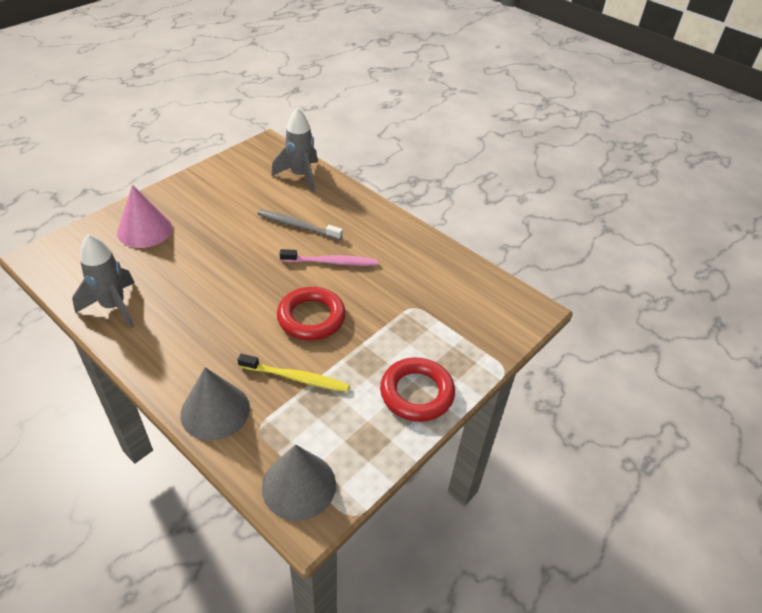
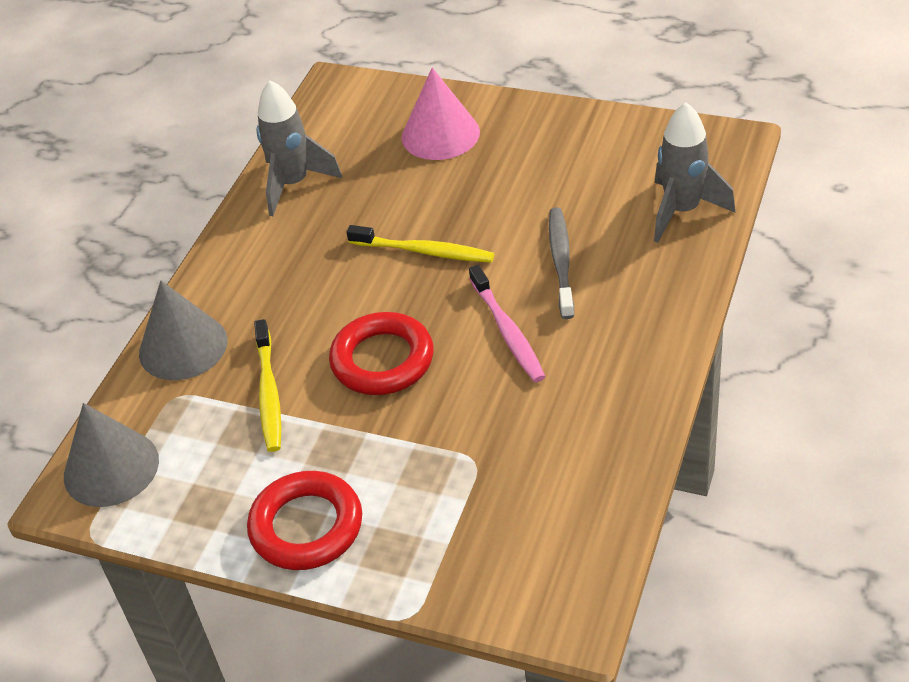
camera: 75 degrees right, 0 degrees up
(238, 271) = (424, 251): none -> yellow toothbrush

